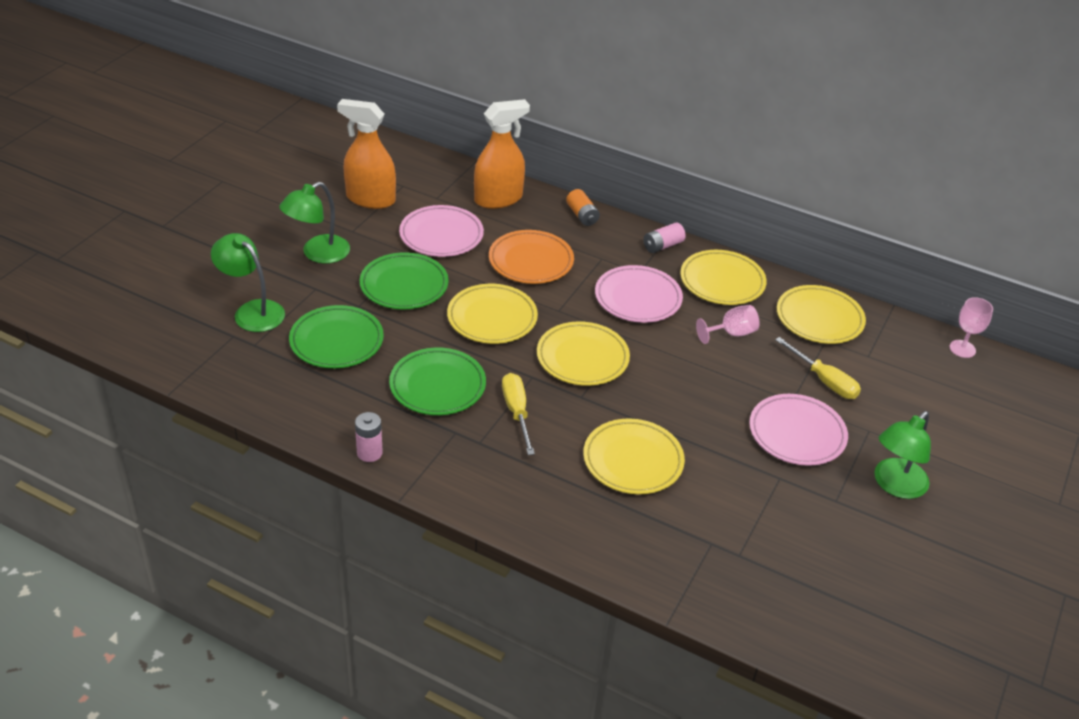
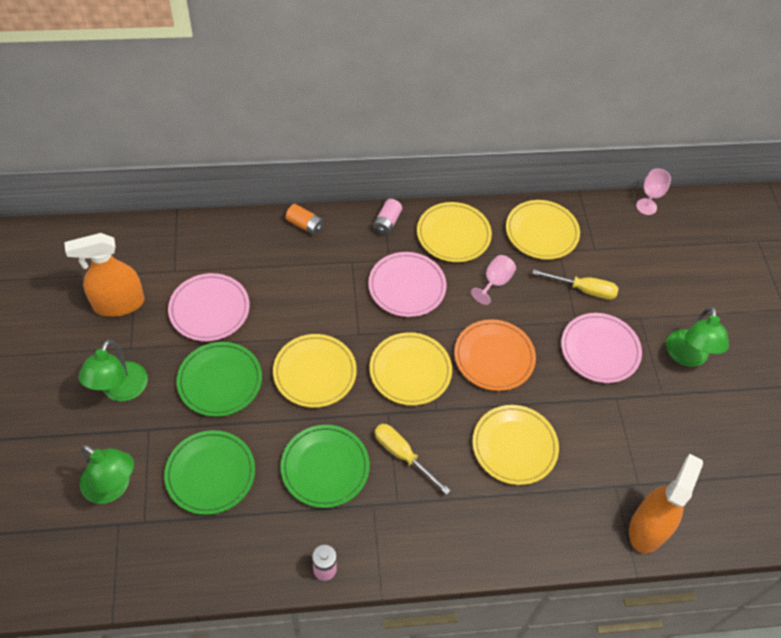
camera: 35 degrees left, 15 degrees up
(252, 311) = (113, 487): green lamp -> green lamp turned 150 degrees counterclockwise
(498, 199) = (226, 244): orange spray bottle -> orange spray bottle (648, 528)
(531, 261) = (301, 296): orange plate -> orange plate (494, 357)

